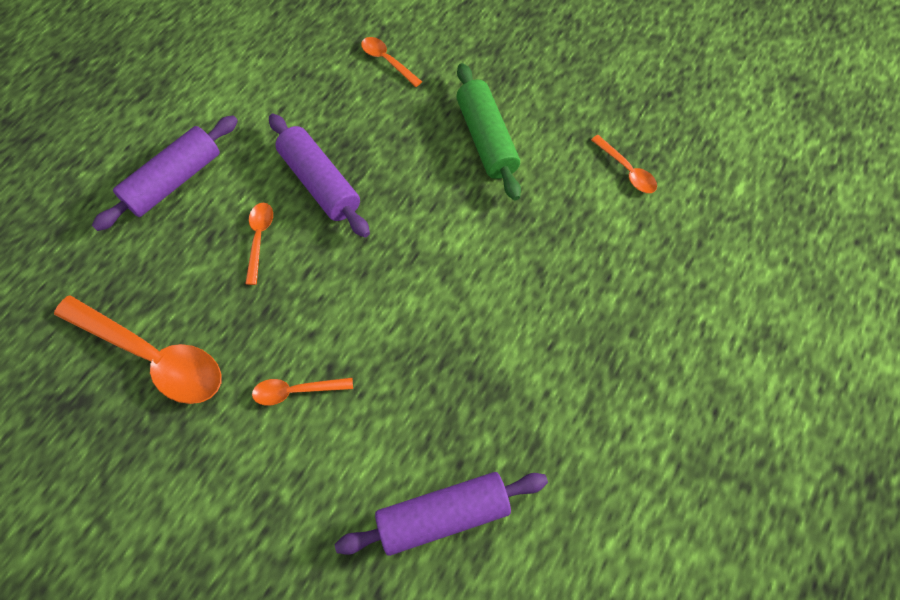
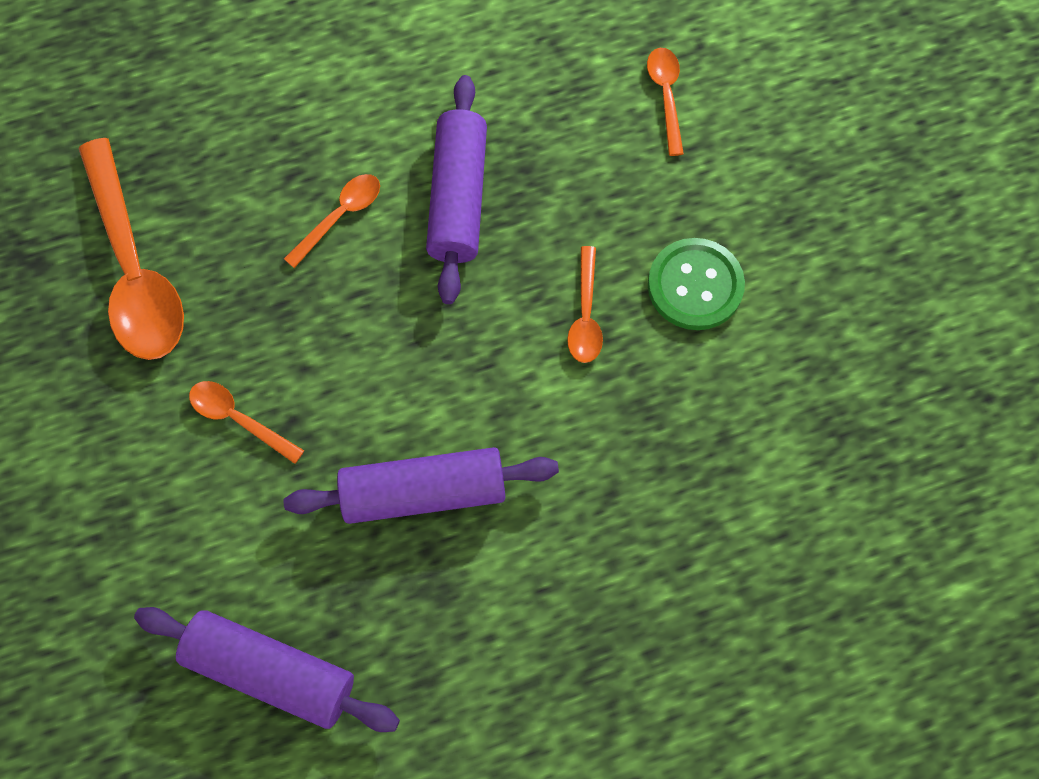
camera: 40 degrees right, 5 degrees up
(174, 181) = (308, 79): purple rolling pin -> purple rolling pin (424, 491)
(486, 139) = (695, 285): green rolling pin -> green button
(627, 171) = (832, 456): orange spoon -> orange spoon (585, 315)

